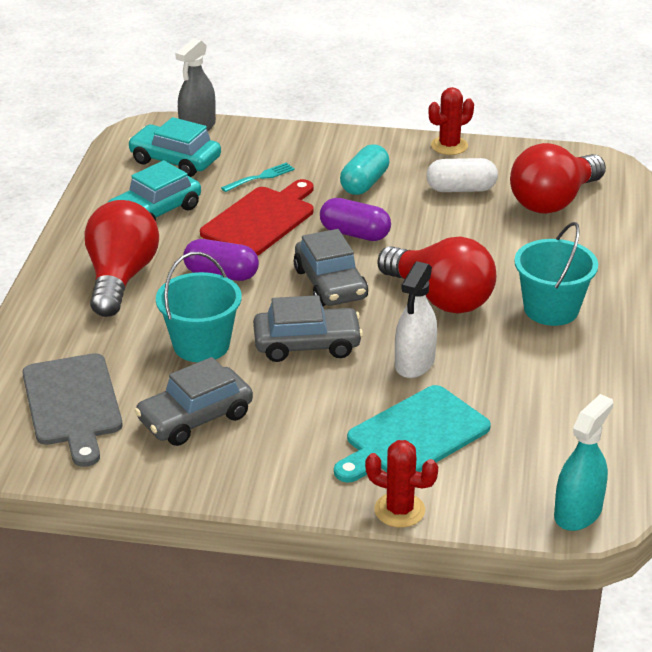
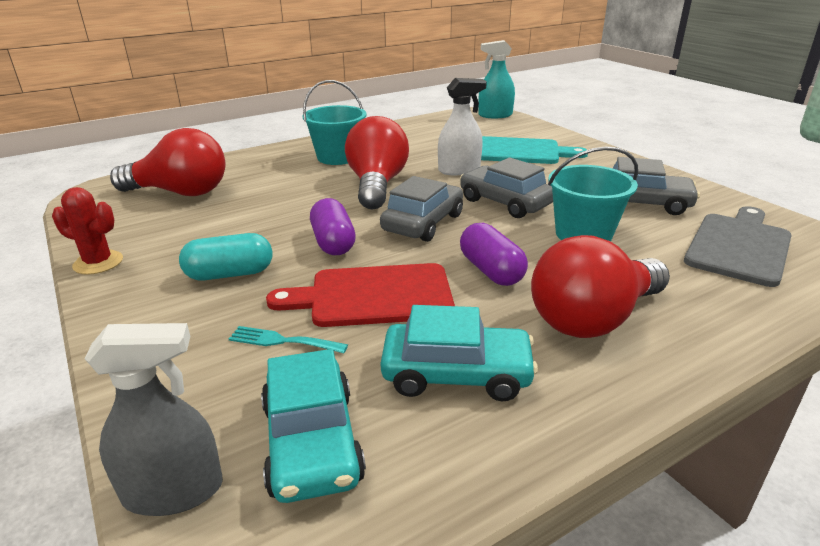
camera: 130 degrees left, 5 degrees down
(399, 510) = (572, 138): red cactus -> none
(461, 189) = (194, 229): white capsule -> none

